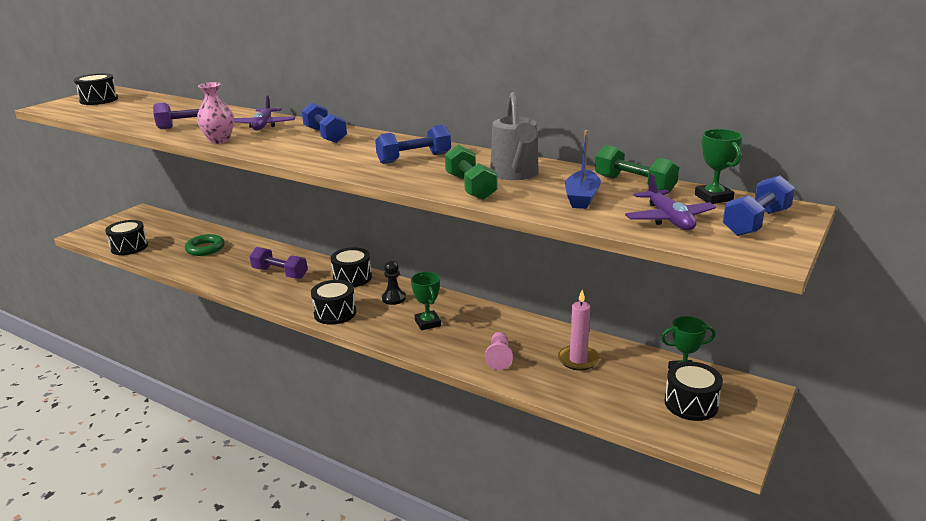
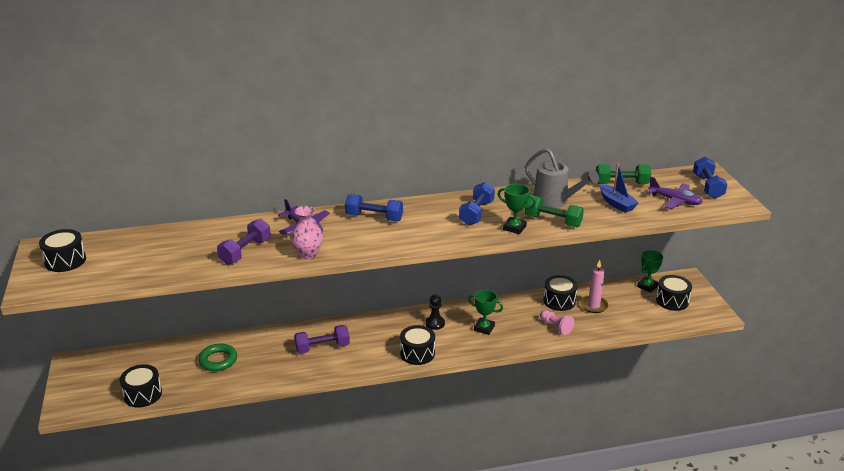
camera: 45 degrees left, 5 degrees up
(352, 278) = (381, 324): black drum -> black drum (559, 301)
(713, 198) = (667, 178): green trophy -> green trophy (514, 228)

